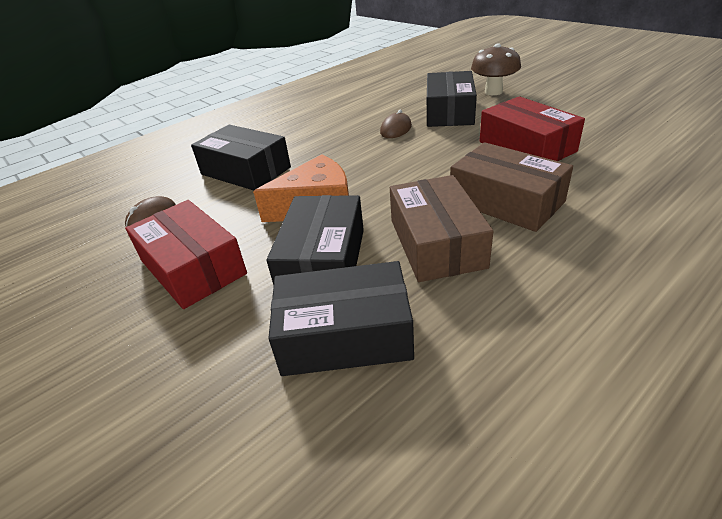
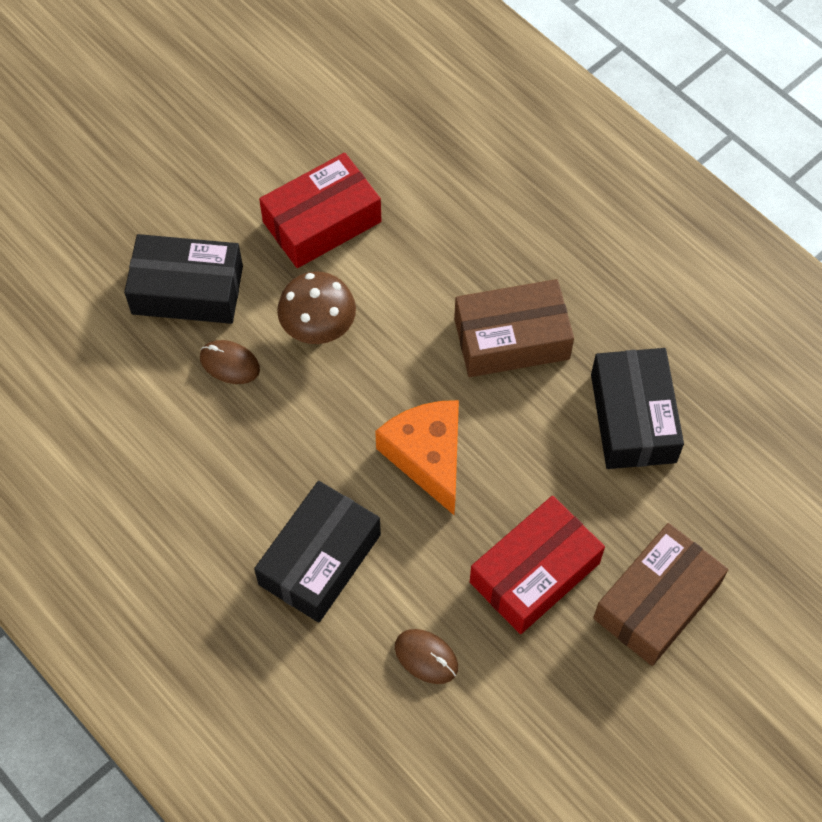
camera: 95 degrees left, 25 degrees up
(323, 261) = (533, 442): black box -> none
(493, 92) = (127, 223): brown mushroom -> brown mushroom (318, 329)
(506, 201) = (444, 267): brown box -> brown box (656, 601)

